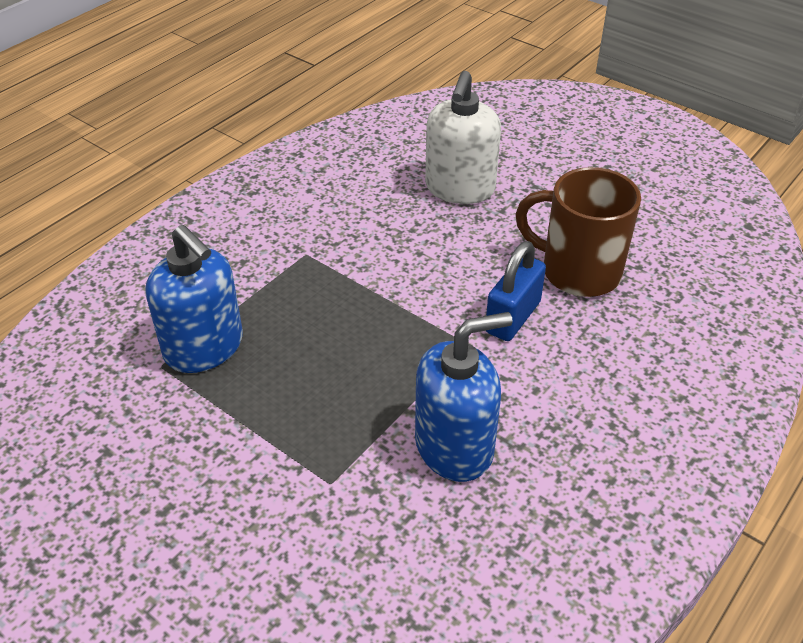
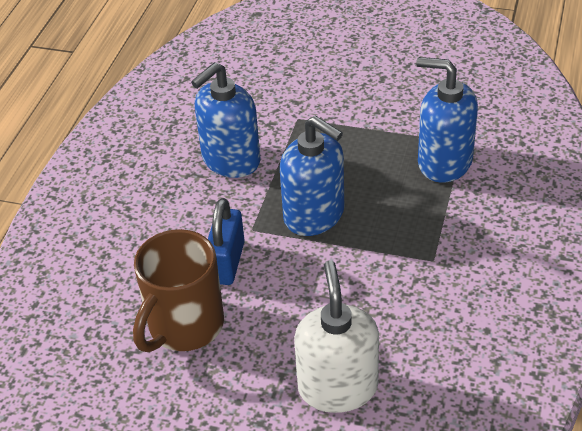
camera: 160 degrees right, 0 degrees up
(391, 336) = (314, 215): none -> blue soap dispenser
(578, 271) = (184, 326): brown mug -> brown mug turned 120 degrees clockwise

